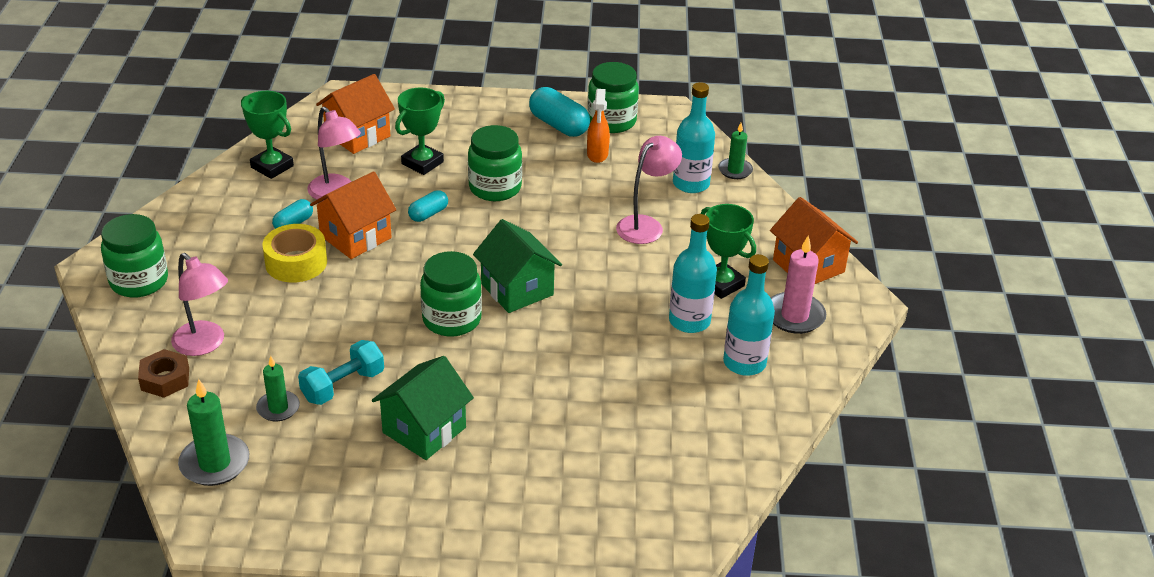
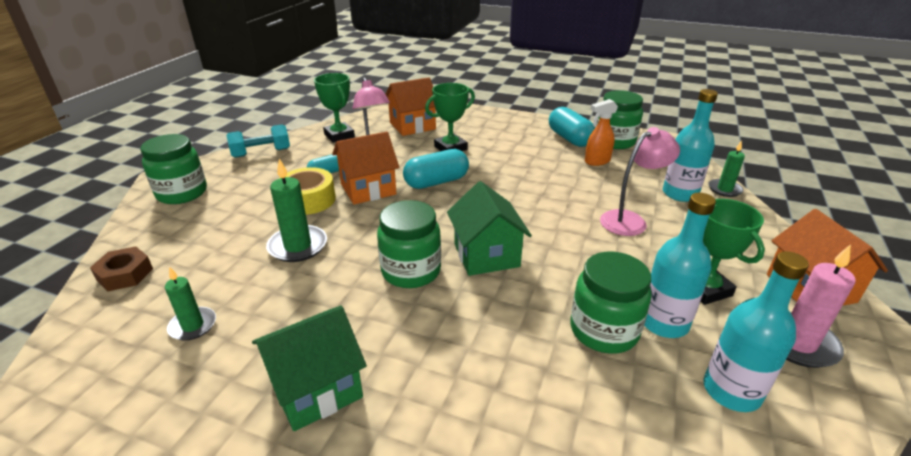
camera: 20 degrees right, 5 degrees down
(205, 344) = (184, 251): pink lamp -> none
(215, 463) = (83, 374): green candle -> green candle (298, 246)
(343, 385) = (269, 316): turquoise dumbbell -> turquoise dumbbell (261, 153)
(428, 214) = (436, 182): turquoise capsule -> turquoise capsule, size x1.72
(495, 188) = (501, 172): green jar -> green jar (604, 330)
(597, 155) = (597, 161): orange spray bottle -> orange spray bottle turned 45 degrees clockwise

